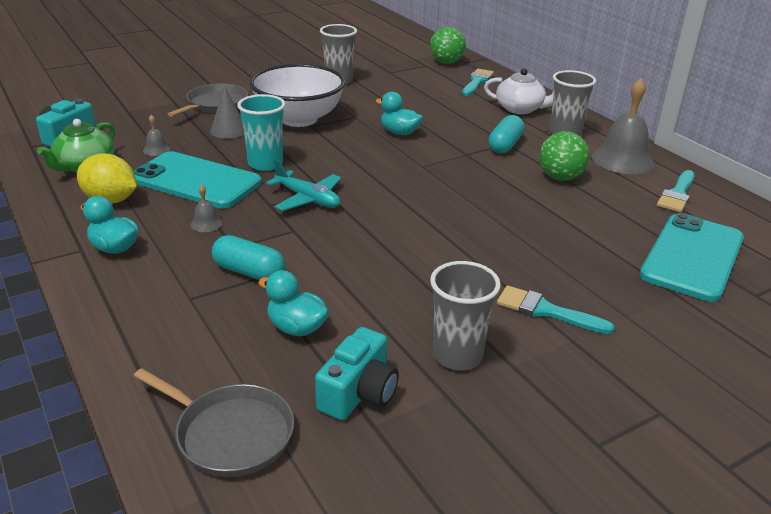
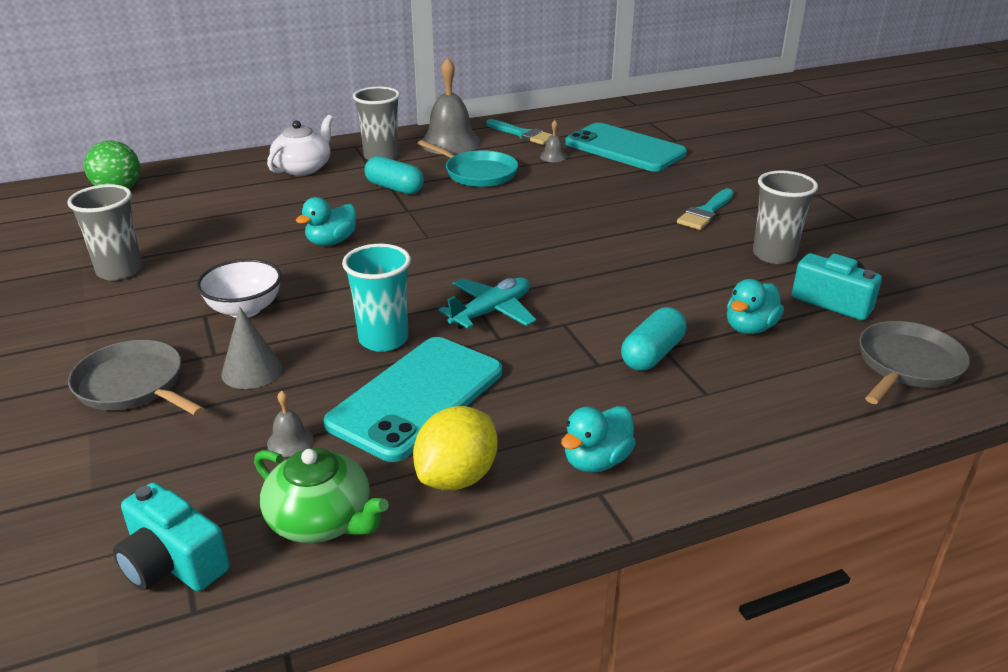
camera: 80 degrees left, 0 degrees up
(206, 223) = (540, 386): grey bell -> grey bell (553, 156)
(299, 119) = (245, 309): white bowl -> white bowl, size x0.58
(477, 82) = (204, 180): turquoise brush -> none
(560, 177) = (478, 173): green ball -> turquoise pan

